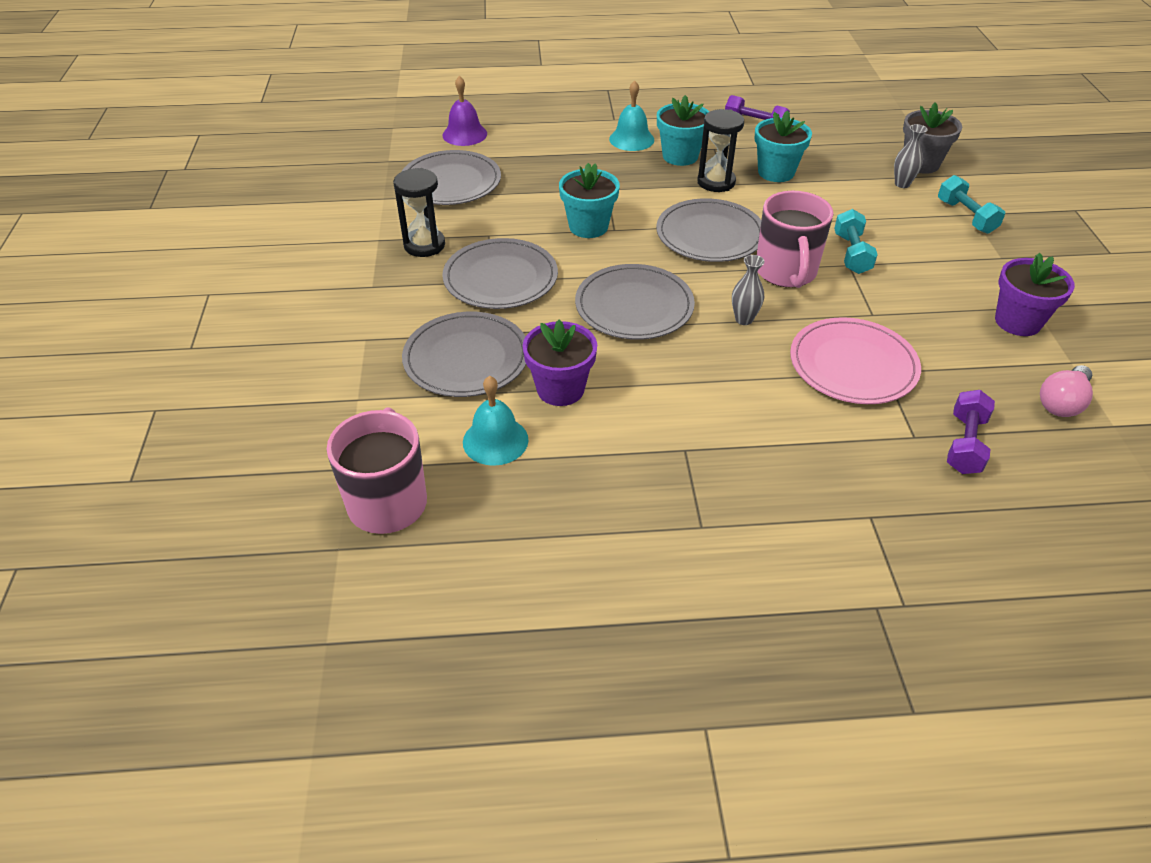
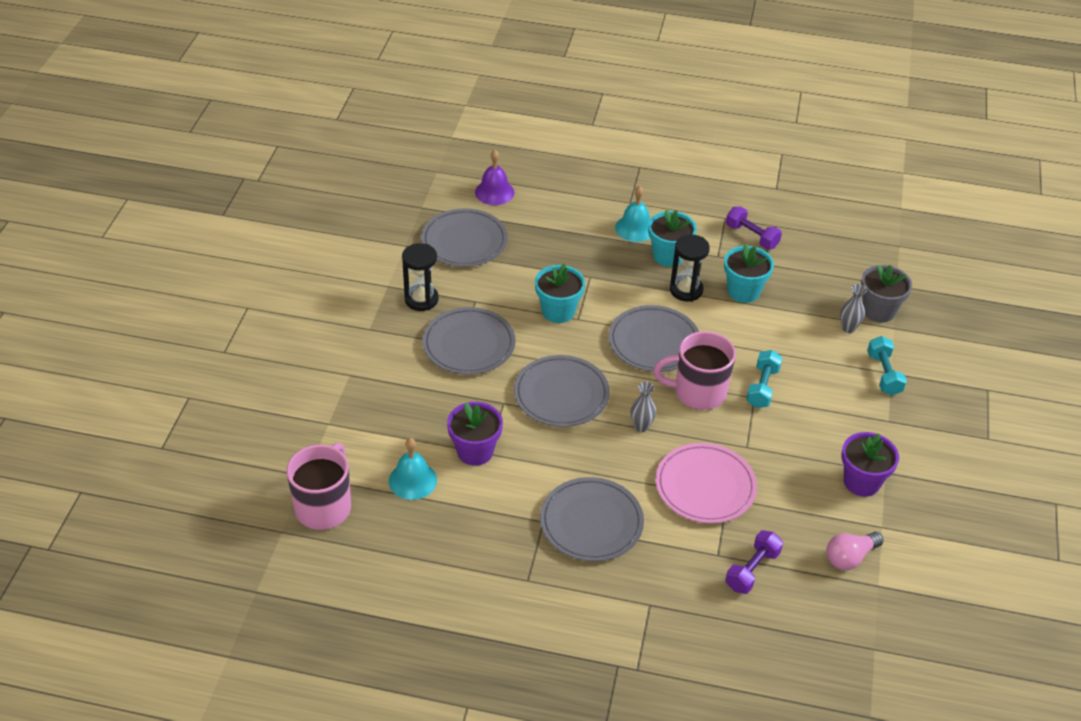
camera: 15 degrees right, 0 degrees up
(466, 358) = (417, 409): grey plate -> grey plate (591, 522)
(786, 272) = (698, 392): pink mug -> pink mug turned 75 degrees clockwise

